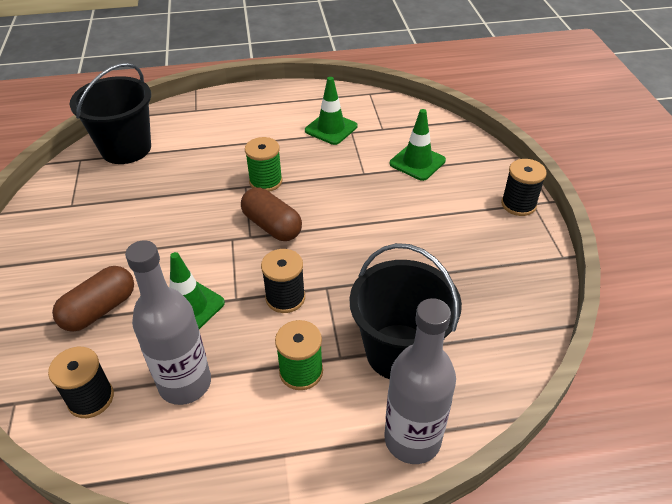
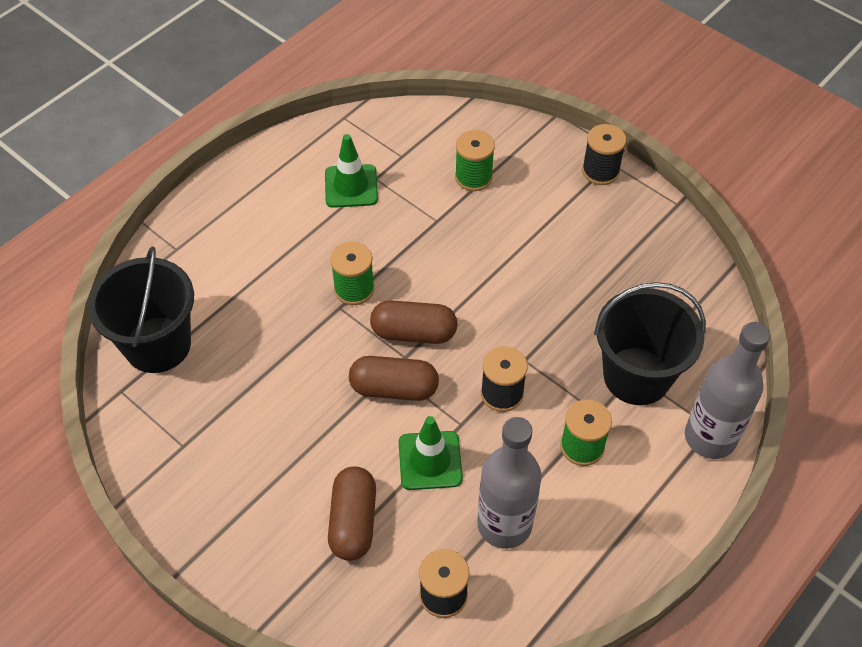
camera: 40 degrees left, 10 degrees up
(220, 250) = (394, 388): none -> brown capsule
(417, 162) = (473, 177): green traffic cone -> green spool

